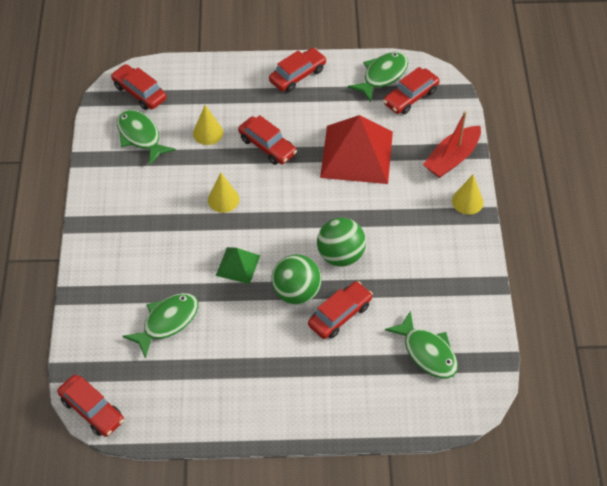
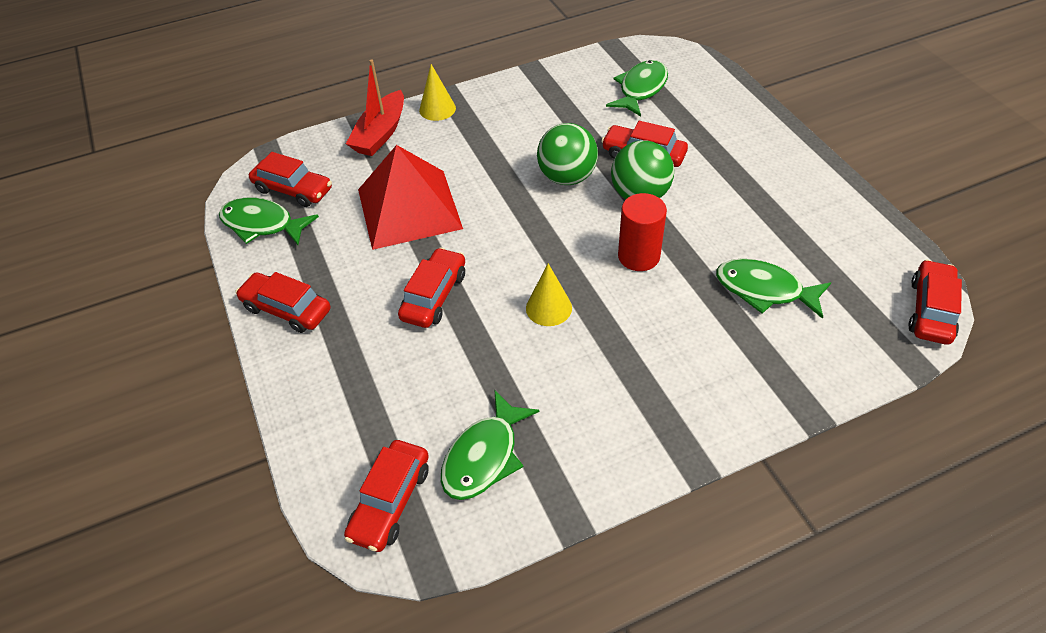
camera: 110 degrees left, 5 degrees down
(208, 133) = (439, 371): yellow cone -> none
(238, 265) = (638, 256): green pyramid -> red cylinder
(452, 158) = (380, 134): red boat -> red boat turned 90 degrees clockwise

